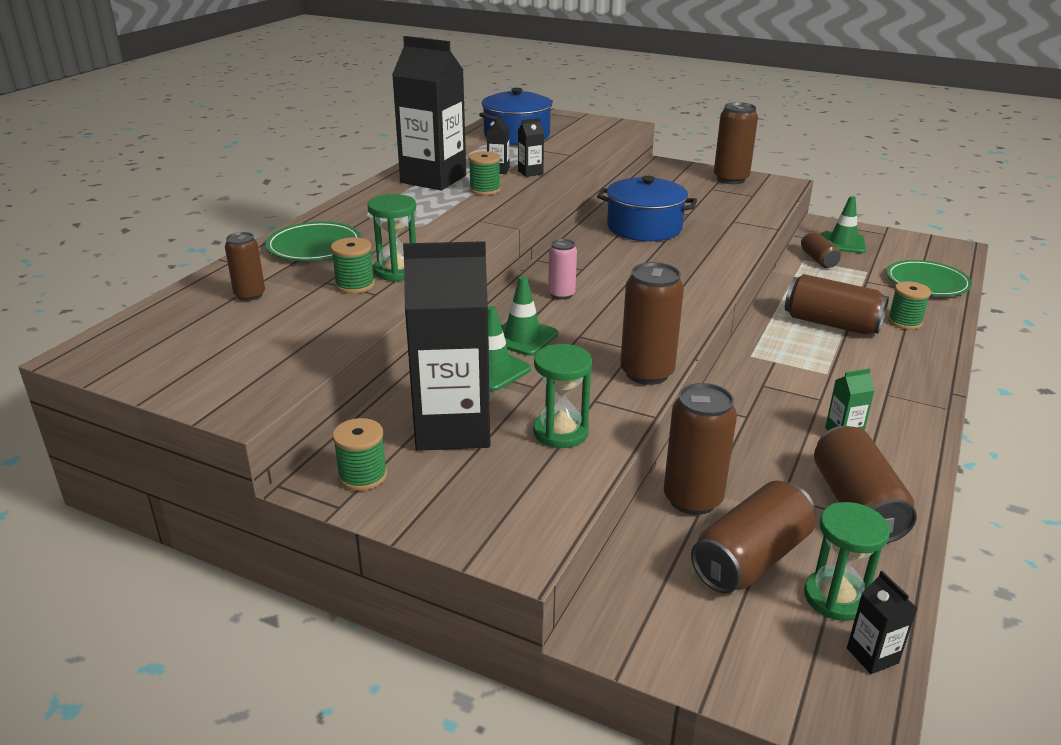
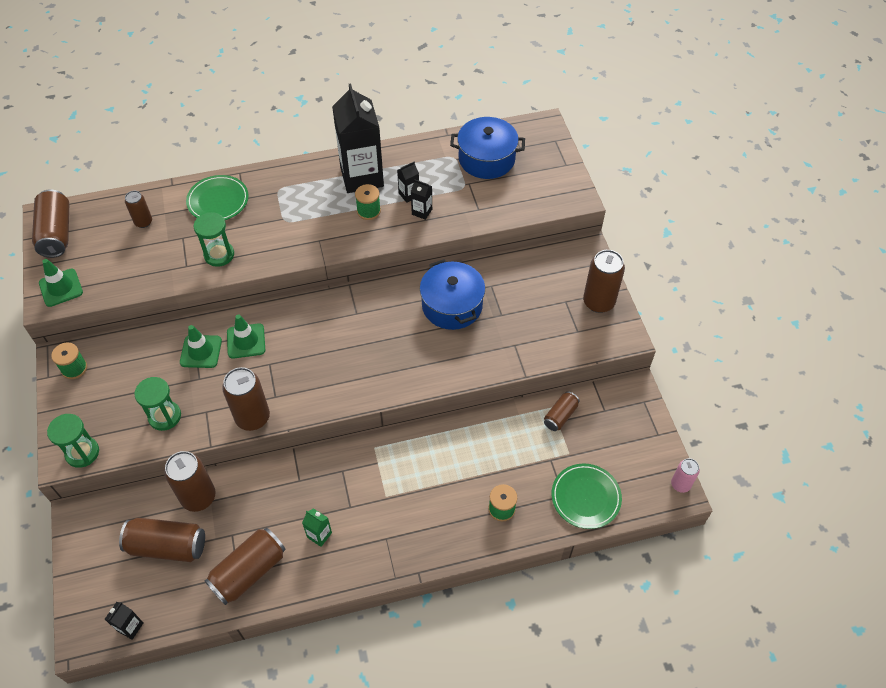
camera: 50 degrees right, 25 degrees up
(355, 285) = (188, 251): green spool -> none
(453, 428) = (135, 373): black carton -> none
(561, 294) = (313, 325): pink can -> pink can (680, 484)
(831, 324) = (458, 469): brown can -> brown can (56, 233)
(836, 598) = (162, 595): green hourglass -> green hourglass (82, 453)
(843, 243) = (608, 416): green traffic cone -> green traffic cone (61, 288)

